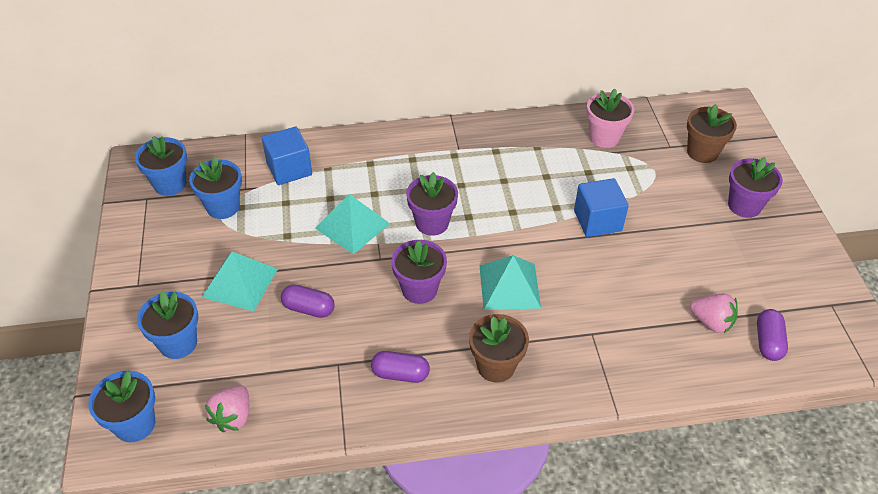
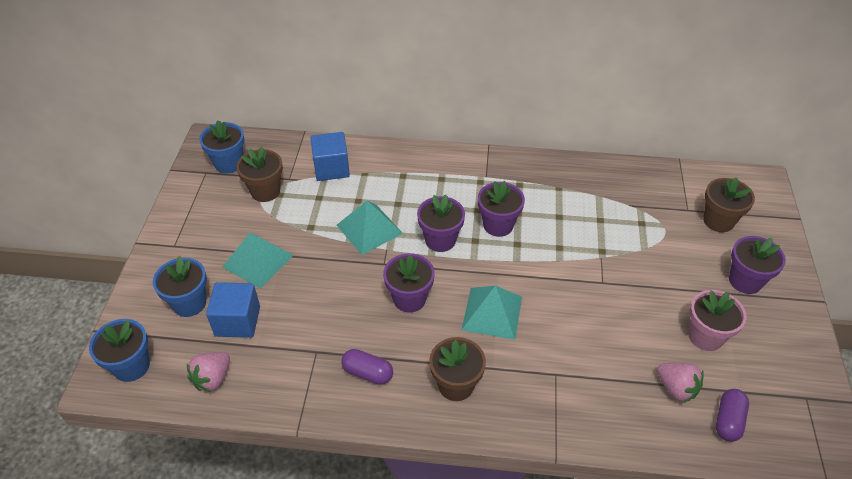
camera: 15 degrees right, 0 degrees up
(223, 207) = (265, 191): blue flower pot -> brown flower pot
(309, 308) = (307, 296): purple capsule -> none
(487, 196) = (498, 225): none -> purple flower pot
(597, 221) = (594, 267): blue cube -> blue cube (237, 321)
(604, 137) = (626, 190): pink flower pot -> pink flower pot (705, 336)

